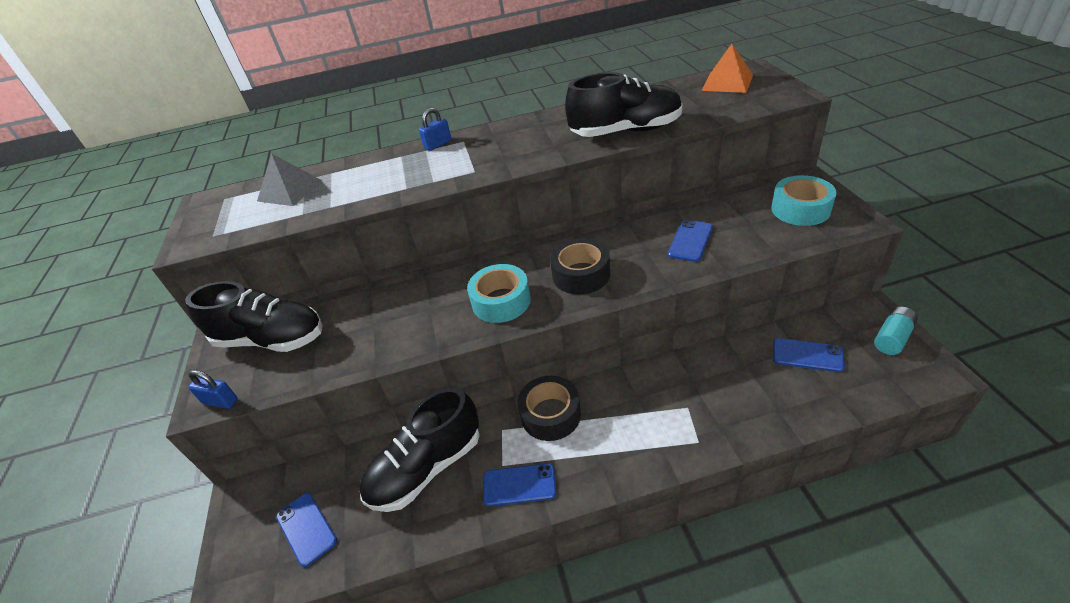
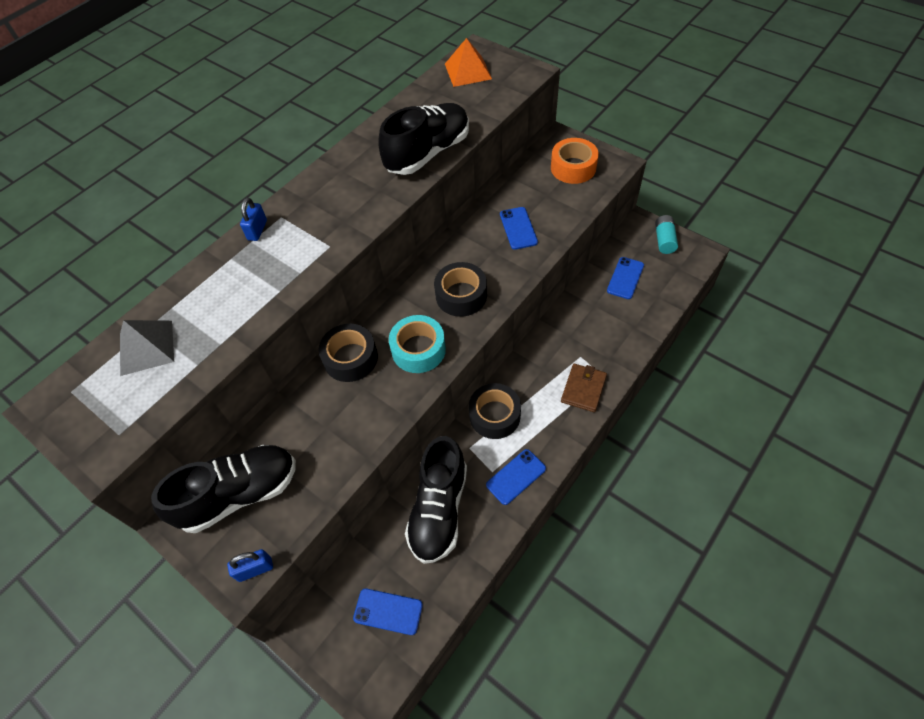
camera: 40 degrees left, 15 degrees up
(443, 282) = (350, 358): none -> black tape
(663, 441) = (583, 389): none -> brown wallet
(800, 209) = (573, 167): turquoise tape -> orange tape
(807, 355) = (625, 278): blue phone -> blue phone turned 45 degrees counterclockwise

